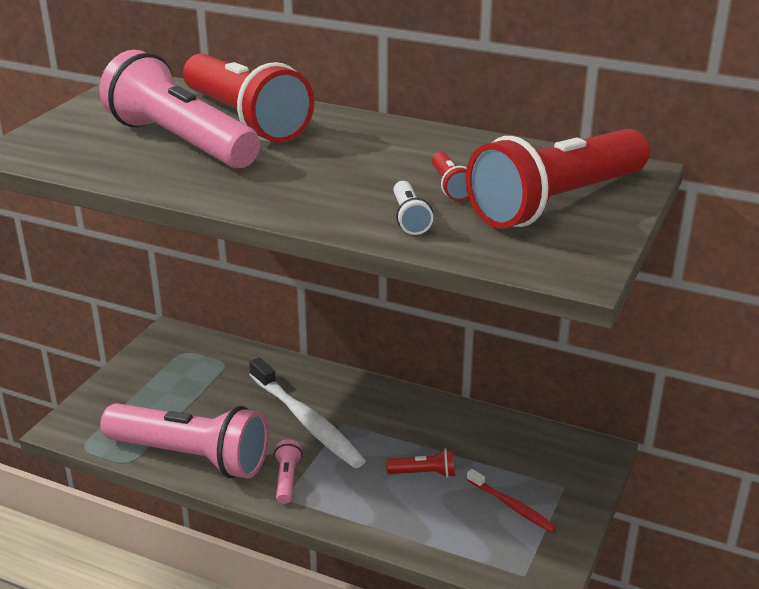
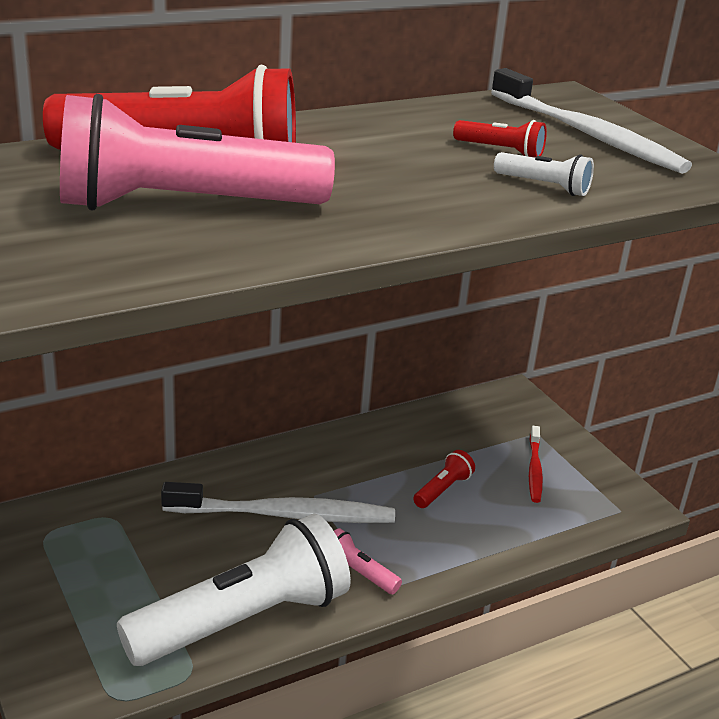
camera: 55 degrees left, 0 degrees up
(191, 457) = (243, 621): pink flashlight -> white flashlight
(512, 506) = (534, 470): red toothbrush -> red toothbrush turned 105 degrees clockwise
(556, 202) = (588, 134): red flashlight -> white toothbrush

